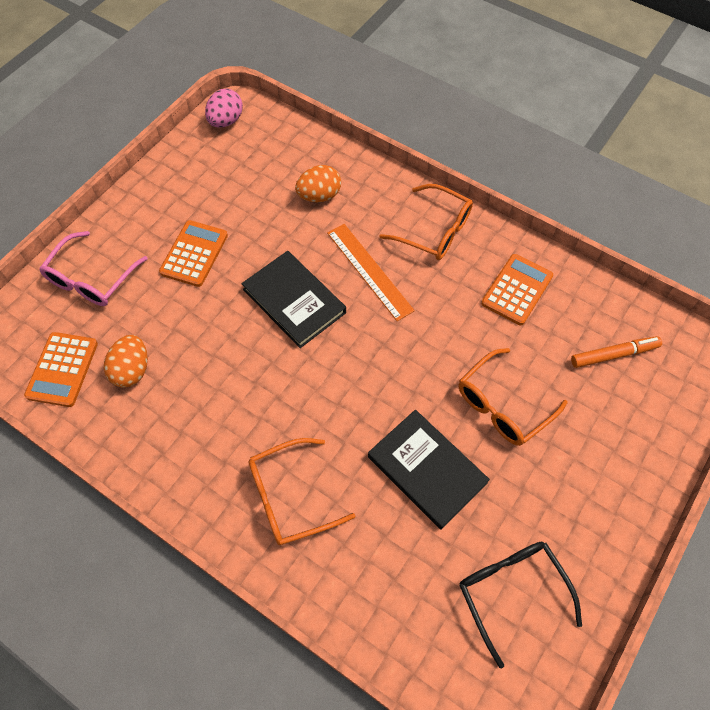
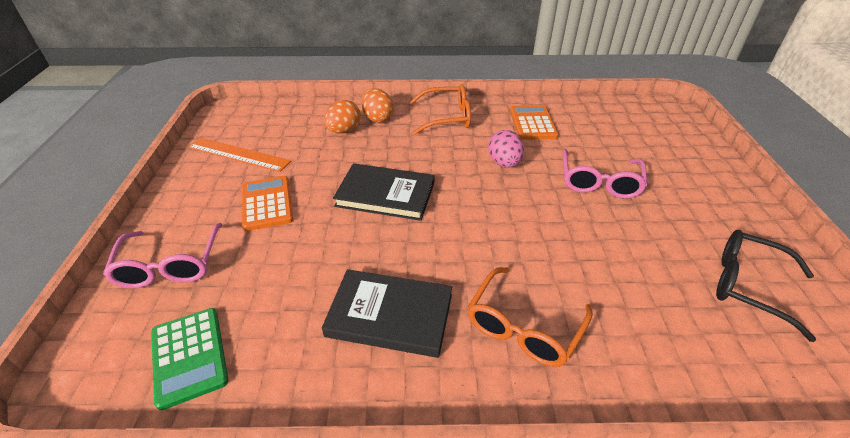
camera: 35 degrees left, 20 degrees down
(62, 369) = (189, 356): orange calculator -> green calculator
(132, 370) = (275, 314): orange egg -> orange egg (377, 118)
(226, 121) = (226, 119): pink egg -> pink egg (504, 163)
(369, 271) = (425, 154): orange ruler -> orange ruler (238, 154)
(426, 470) = (600, 245): black book -> black book (390, 315)
(503, 405) = (599, 182): orange glasses -> pink glasses
(614, 355) = (625, 128): orange marker -> none

